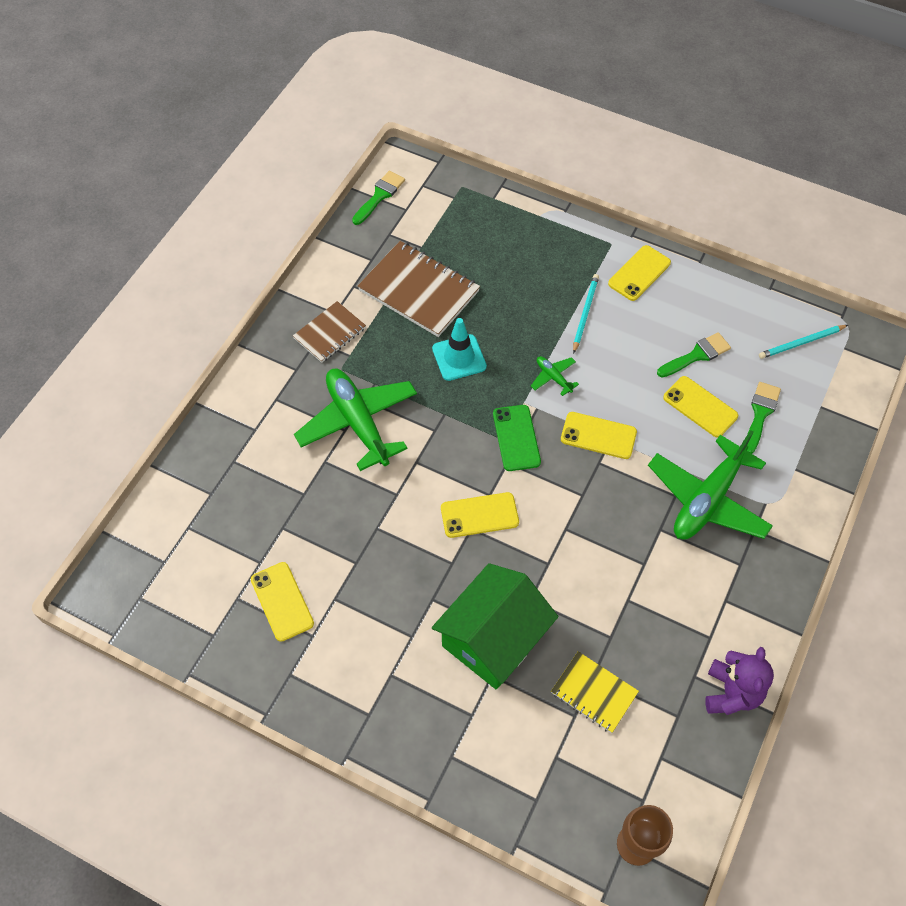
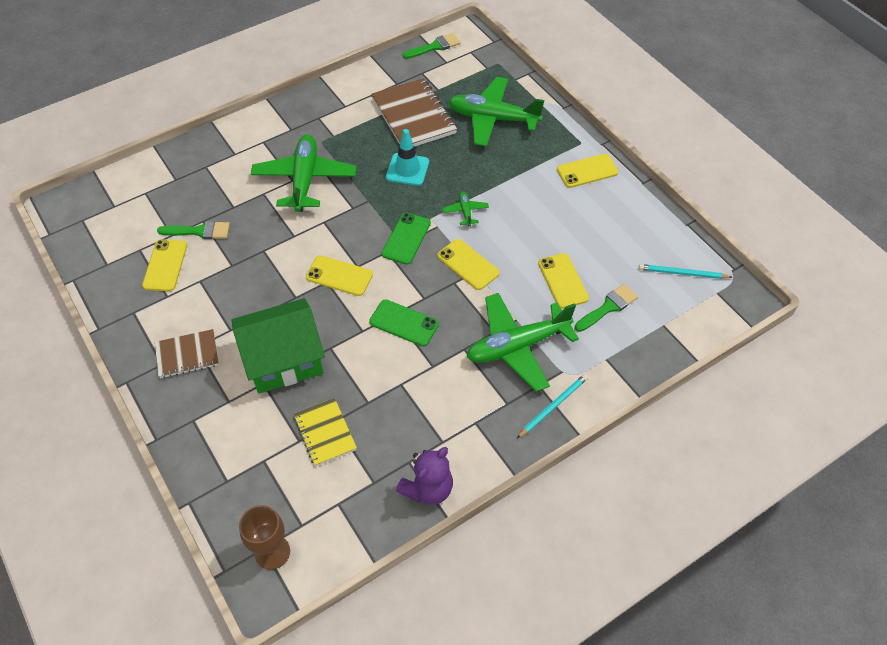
camera: 30 degrees right, 5 degrees down
(330, 333) = (331, 117): brown notebook -> brown notebook (187, 355)
(504, 256) = (493, 119): none -> green plane
(583, 533) = (404, 323): none -> green phone
(585, 313) = (523, 180): turquoise pencil -> turquoise pencil (553, 406)
(696, 355) = (588, 245): green brush -> green brush (199, 231)

